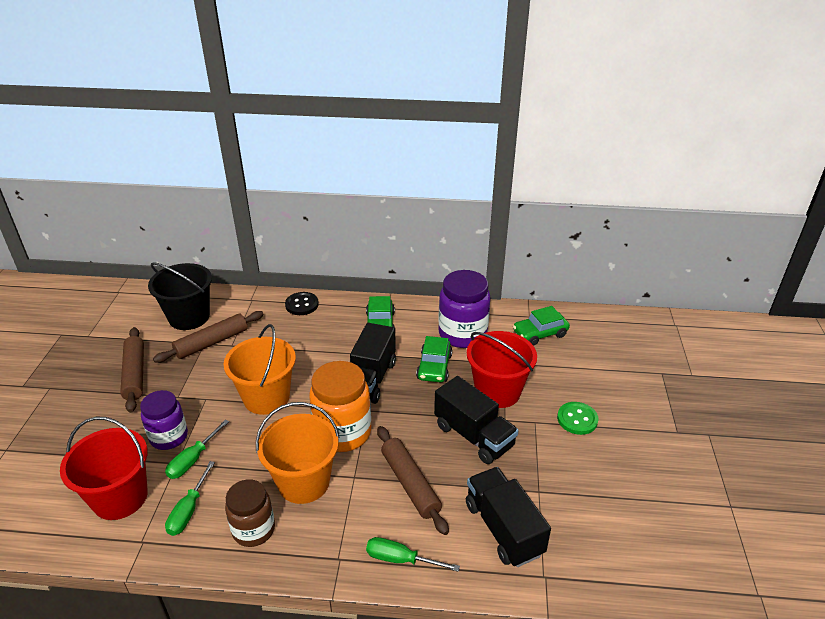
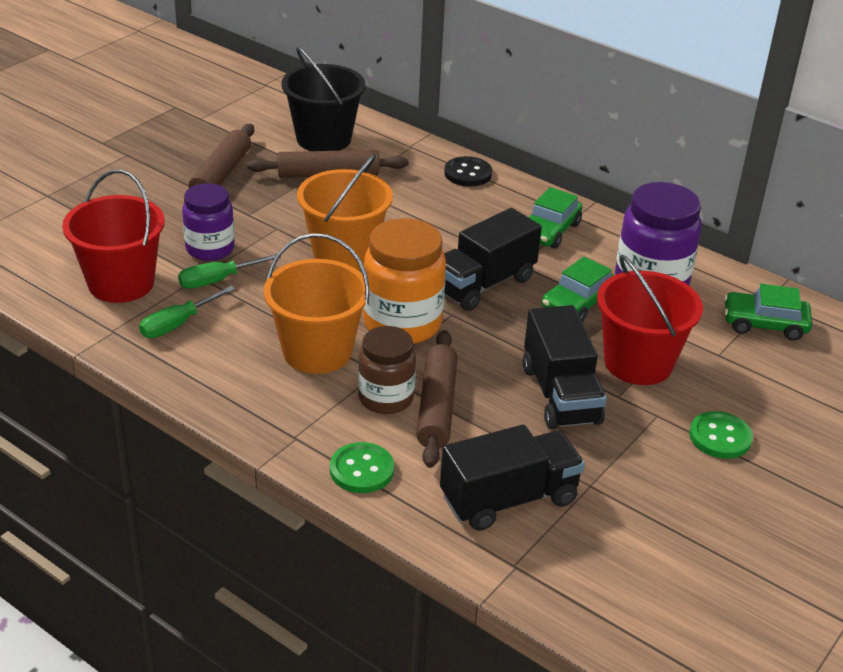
camera: 30 degrees right, 0 degrees up
(253, 530) = (228, 371): brown jar -> brown jar (386, 398)
(401, 559) = (362, 470): green screwdriver -> green button
(503, 529) = (509, 499): black truck -> black truck turned 60 degrees clockwise

